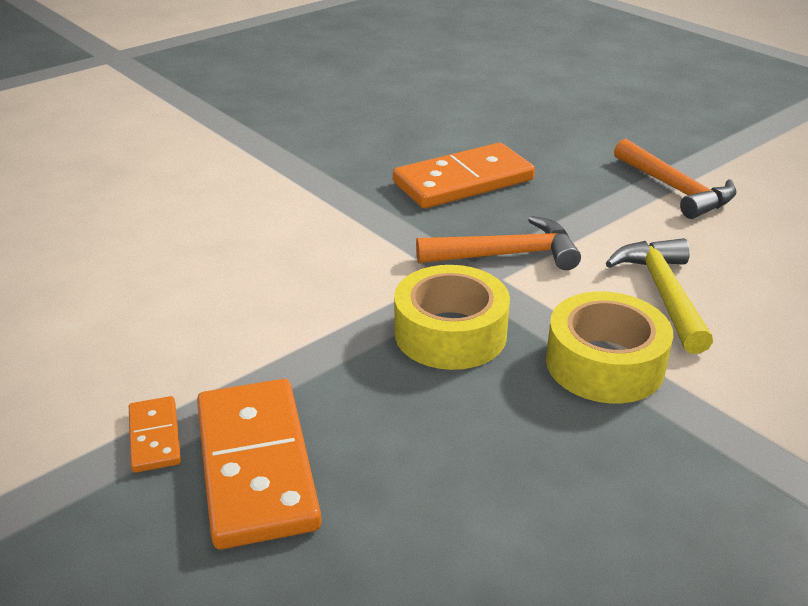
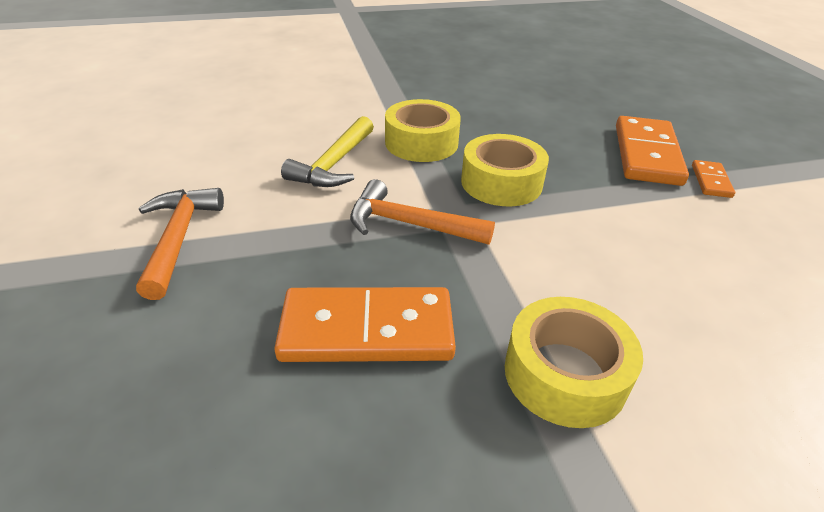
camera: 155 degrees left, 5 degrees up
(314, 196) = (565, 374): none -> yellow tape

